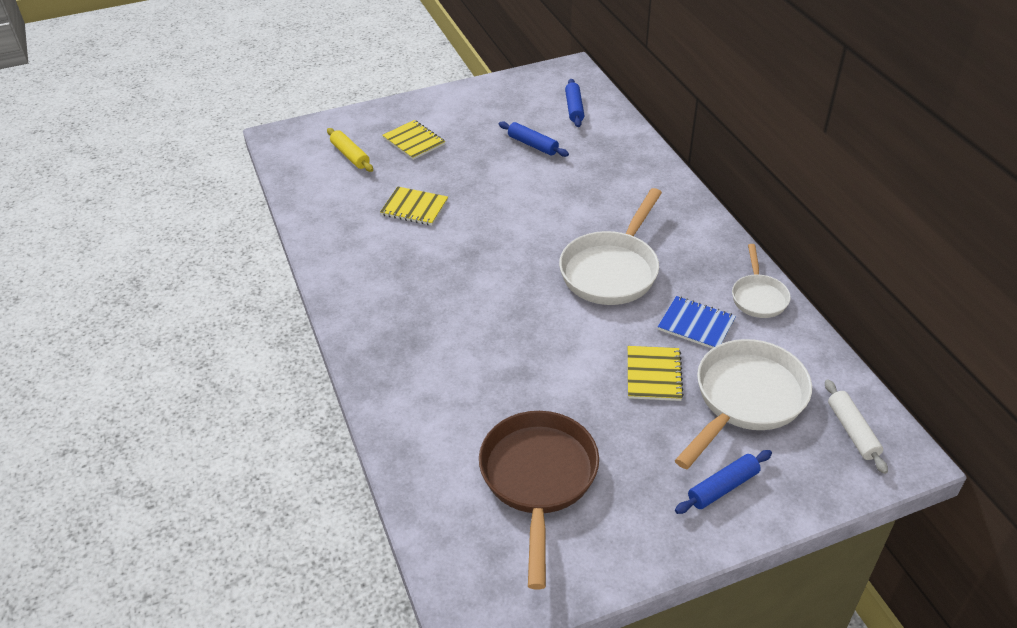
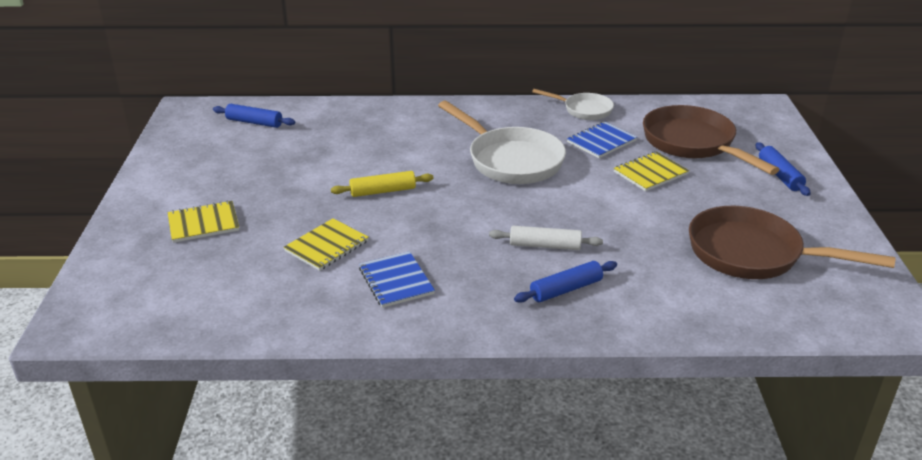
camera: 70 degrees left, 10 degrees down
(350, 155) = (181, 273): yellow rolling pin -> yellow rolling pin (383, 191)
(386, 256) = (396, 281): none -> blue notebook
(533, 145) = (290, 156): blue rolling pin -> blue rolling pin (566, 289)
(653, 375) = (650, 173): yellow notebook -> yellow notebook turned 60 degrees counterclockwise
(745, 399) = (693, 144): white pan -> brown pan
(852, 431) = (738, 116): white rolling pin -> white rolling pin (545, 246)

